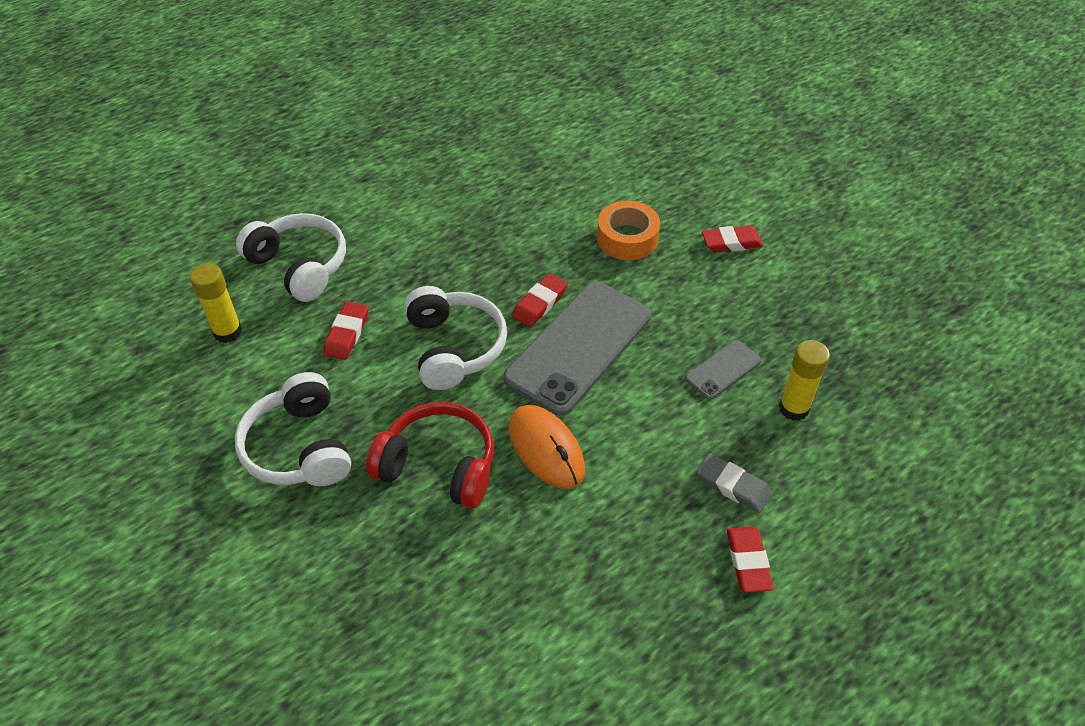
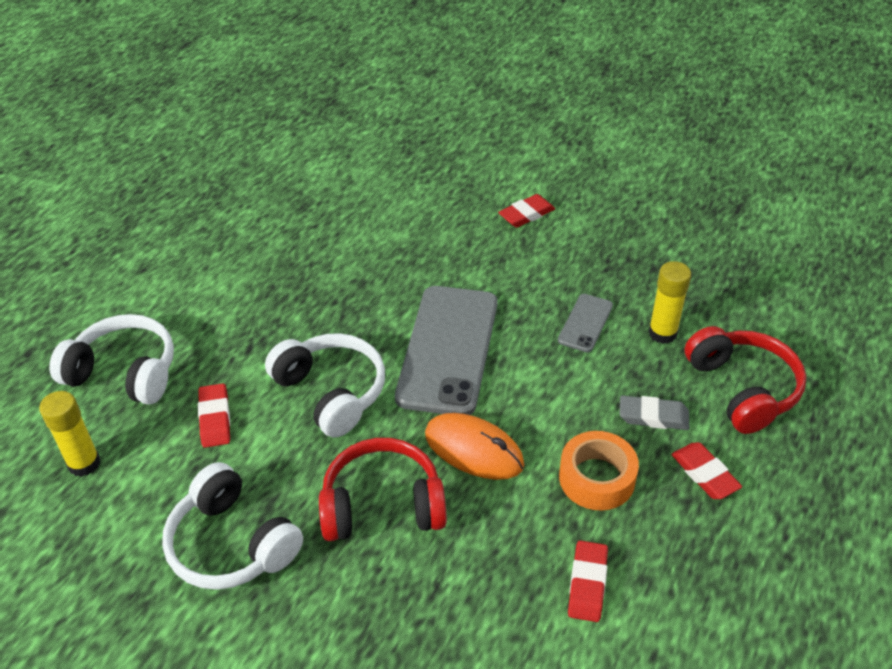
camera: 25 degrees left, 5 degrees down
(540, 303) = (388, 324): red eraser -> red eraser (587, 584)
(627, 238) = (433, 240): orange tape -> orange tape (597, 478)
(841, 495) = (743, 389): none -> red headphones

